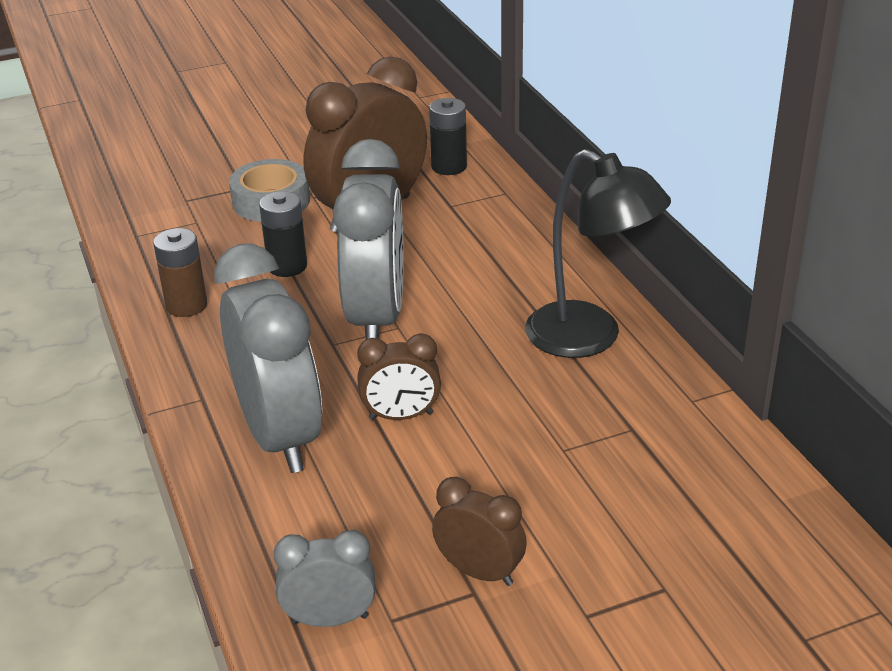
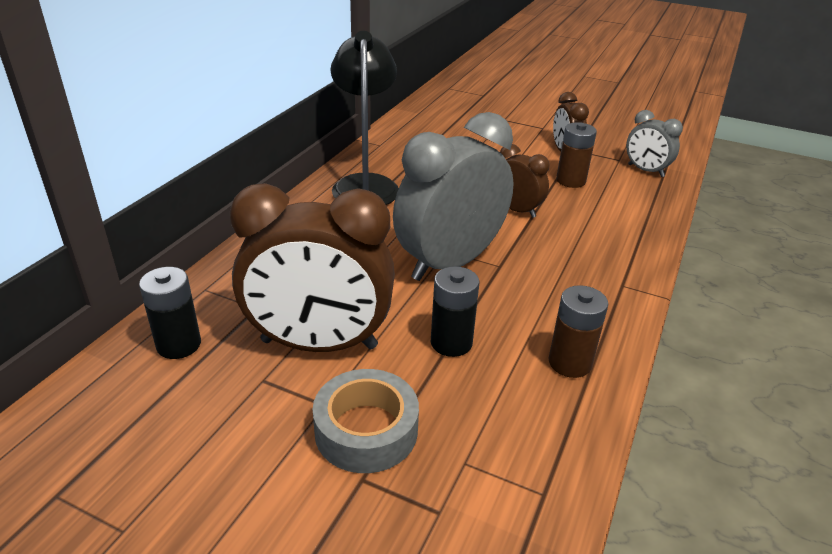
camera: 135 degrees left, 0 degrees up
(280, 436) = (594, 238): grey clock -> none
(402, 512) = (570, 181): none -> brown battery

